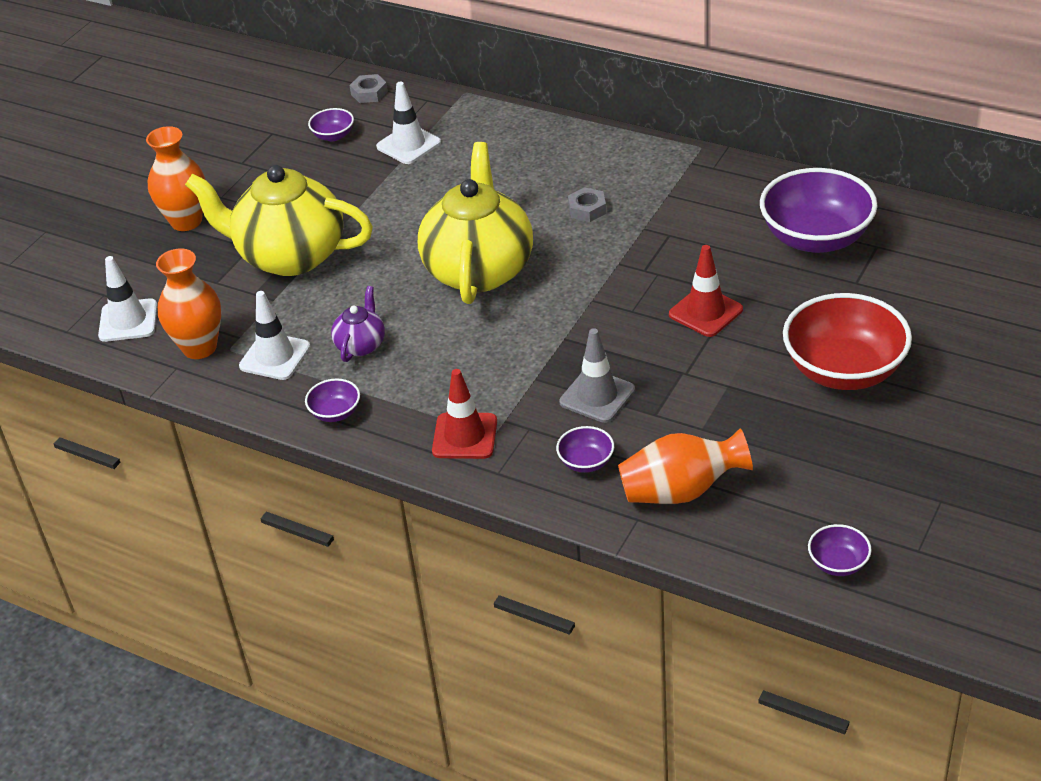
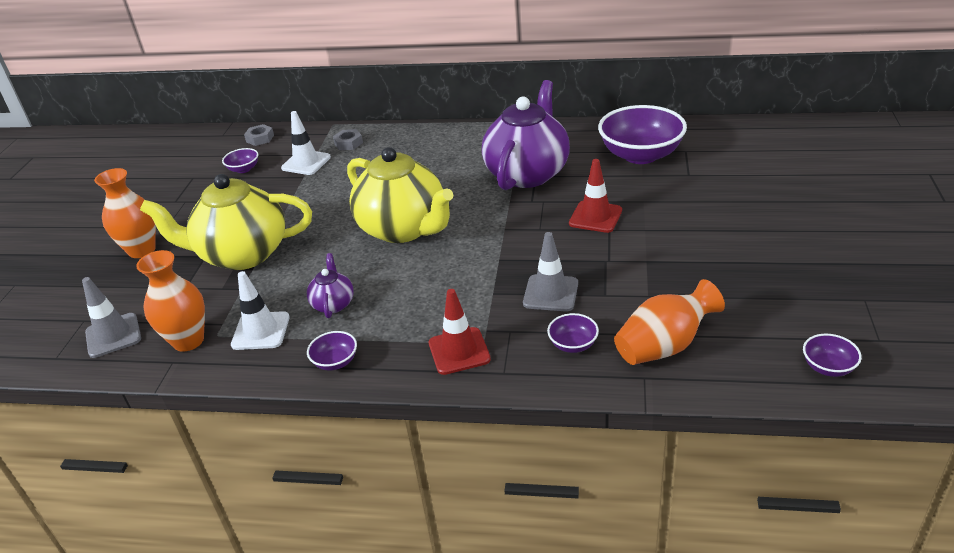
camera: 20 degrees left, 5 degrees down
(128, 321) = (113, 335): white traffic cone -> grey traffic cone
(479, 269) = (404, 229): yellow teapot -> yellow teapot turned 150 degrees clockwise
(587, 209) = (465, 173): grey nut -> grey nut (348, 143)
(662, 229) = (527, 173): none -> purple teapot
(844, 370) = (723, 230): red bowl -> none

